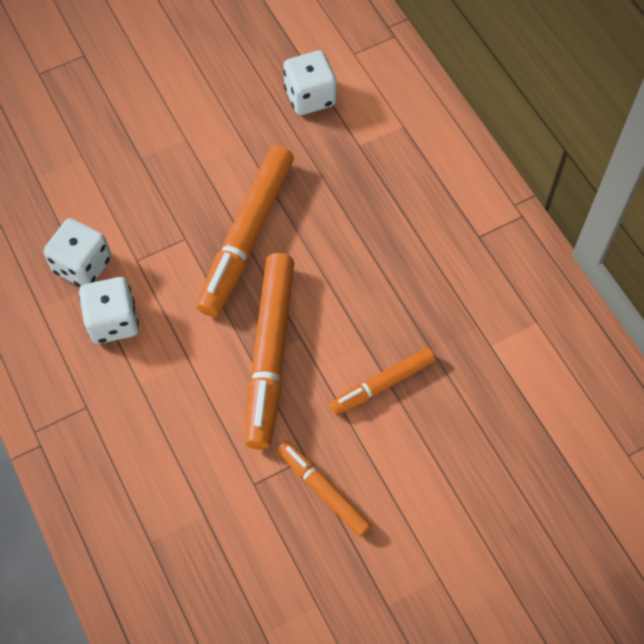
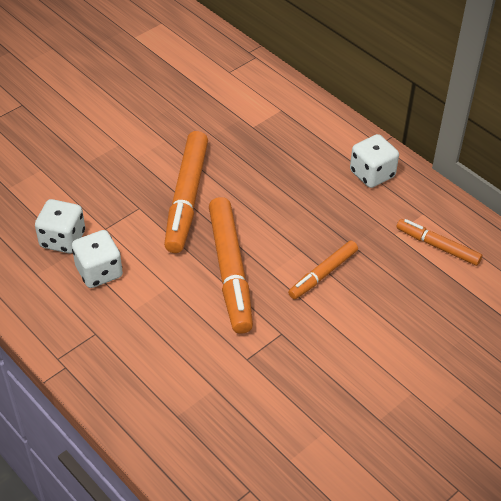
camera: 15 degrees left, 15 degrees down
(310, 97) = (205, 103): white dice -> white dice (372, 174)
(323, 491) = (302, 352): orange marker -> orange marker (437, 246)

